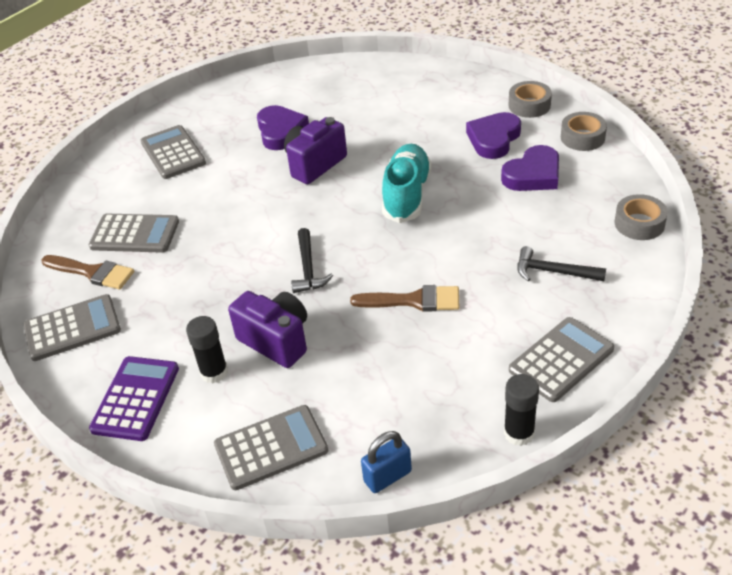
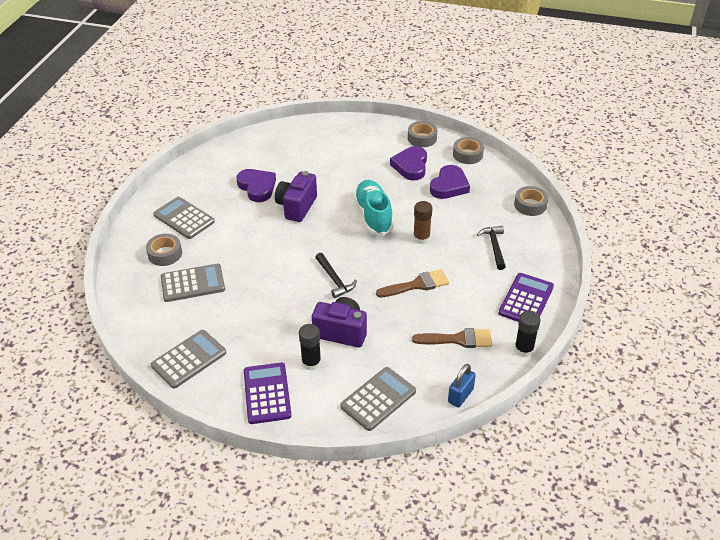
camera: 25 degrees left, 0 degrees up
(92, 272) = (177, 317): brown brush -> brown brush (457, 339)
(126, 191) = (165, 254): none -> grey tape
(455, 238) = (421, 238): none -> brown glue stick
(554, 272) = (494, 247): black hammer -> black hammer turned 90 degrees clockwise
(561, 360) = (526, 300): grey calculator -> purple calculator

